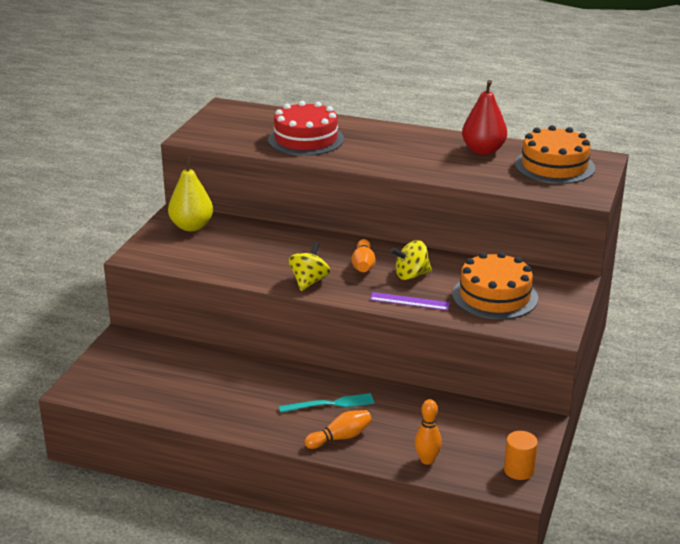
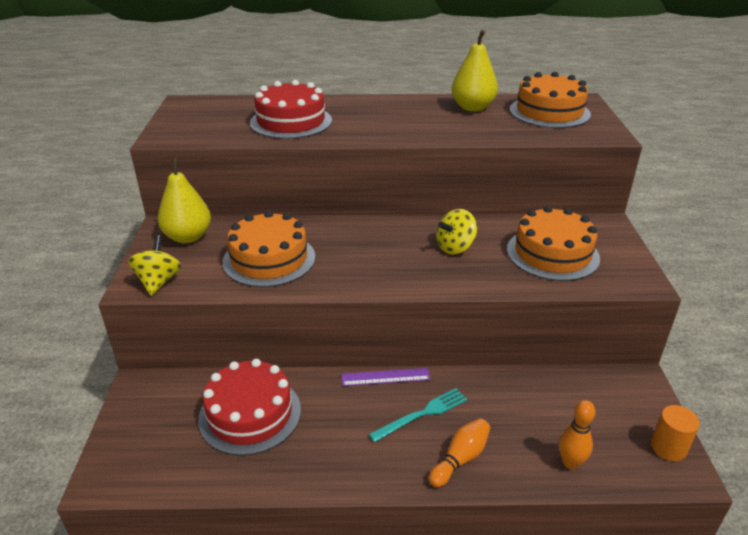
camera: 20 degrees left, 5 degrees up
(196, 374) = (250, 414): none -> red cake
(247, 255) = (269, 259): none -> orange cake
(309, 282) = (355, 277): yellow spinning top -> yellow spinning top (158, 282)
(363, 265) = (399, 245): orange bowling pin -> none
(409, 301) = (476, 278): purple ruler -> purple ruler (385, 377)
(483, 151) = (472, 108): red pear -> yellow pear

